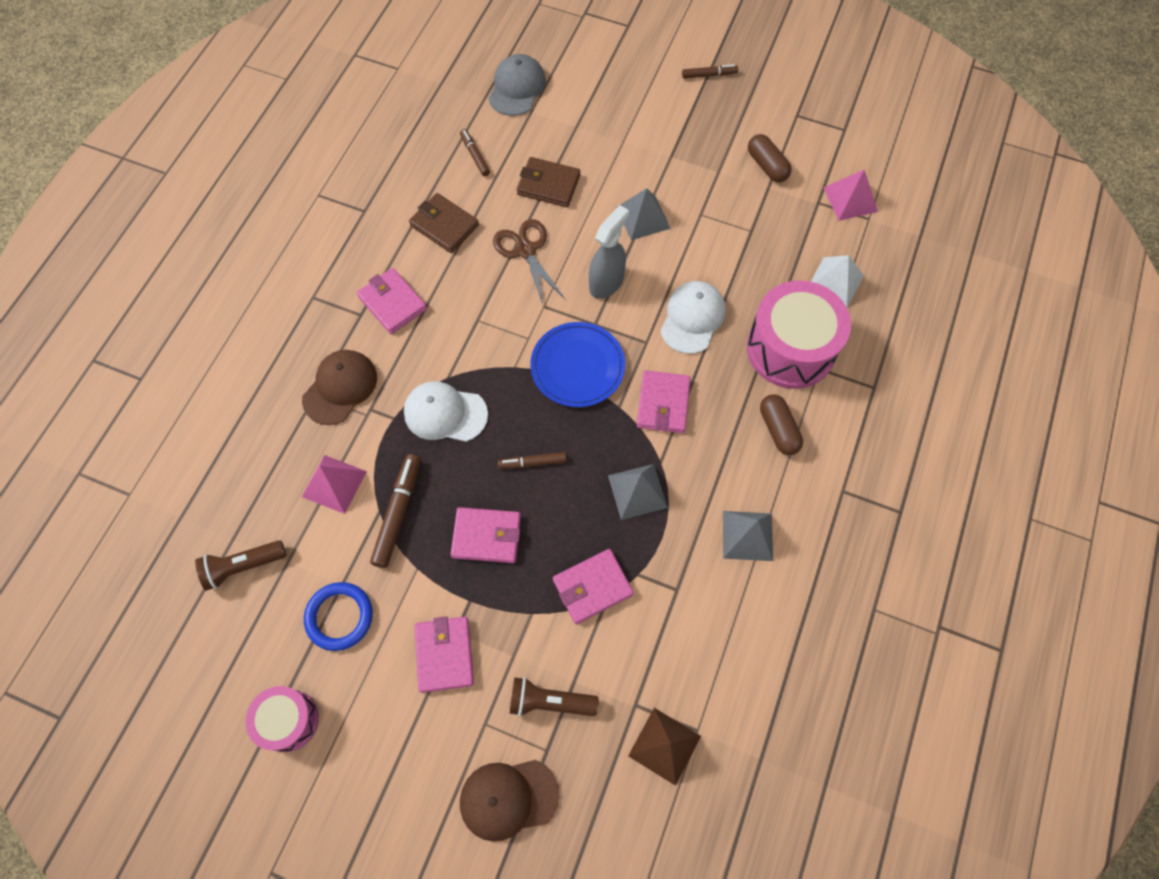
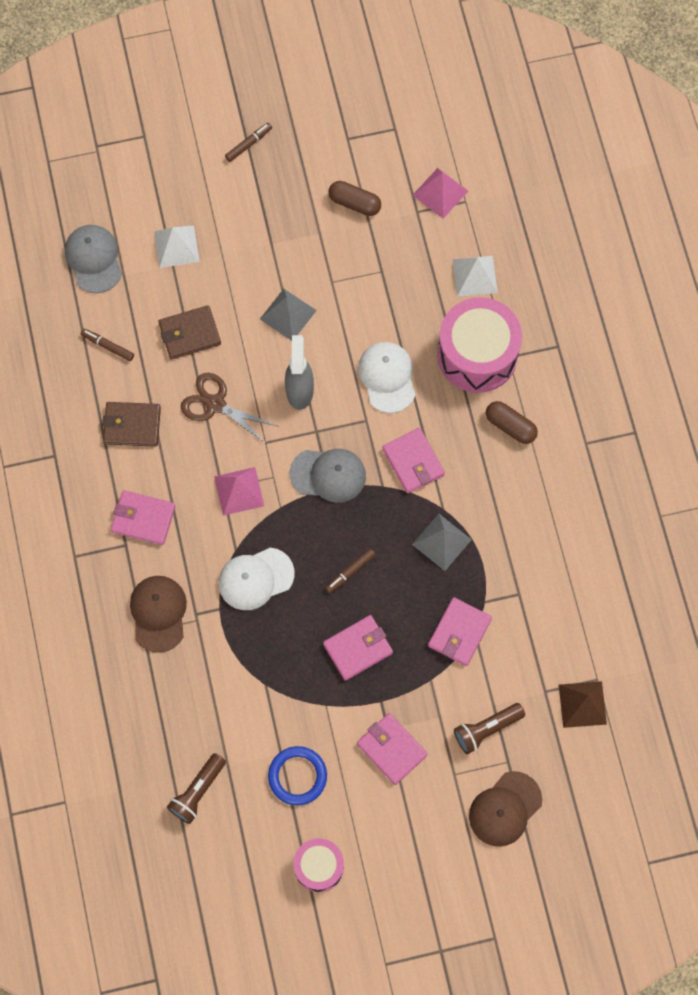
camera: 35 degrees left, 5 degrees up
(334, 484) = (215, 688): pink pyramid -> pink pyramid (239, 491)
(398, 513) = (280, 676): brown marker -> none
(577, 367) = (328, 475): blue plate -> grey cap
(590, 115) = (176, 246): none -> white pyramid
(747, 535) = (541, 521): grey pyramid -> none

